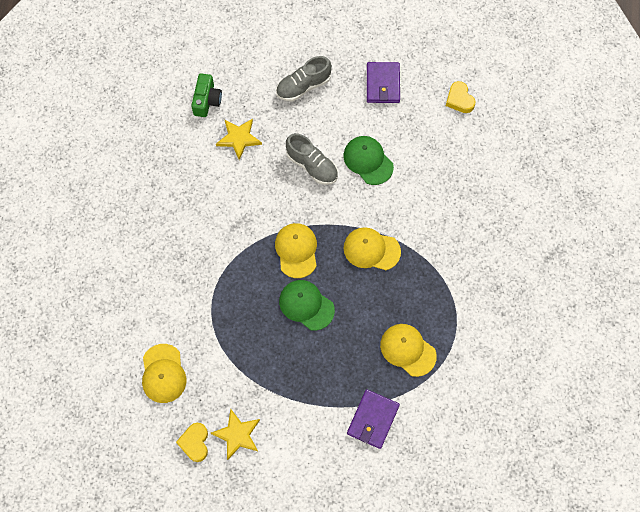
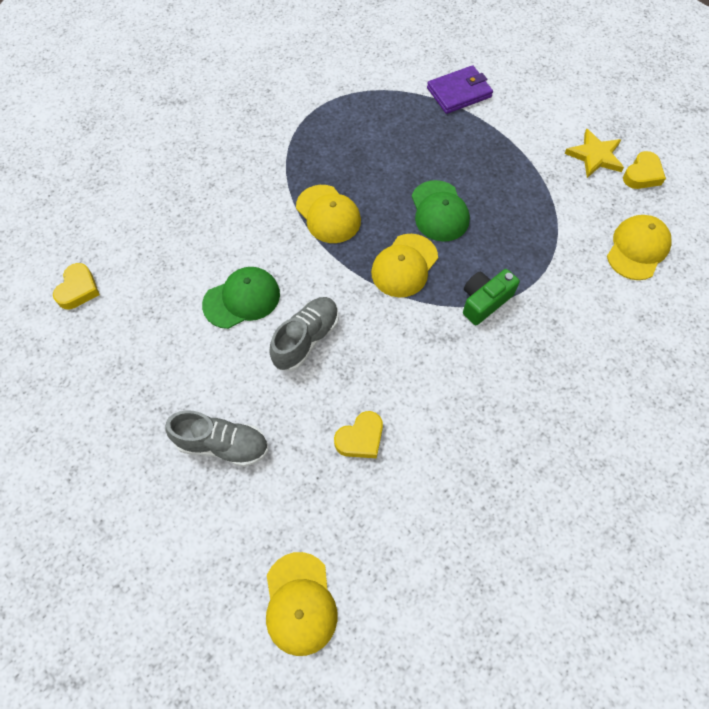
camera: 140 degrees left, 5 degrees down
(207, 100) = (358, 525): green camera -> green camera (484, 301)
(239, 138) = (360, 438): yellow star -> yellow heart
(312, 166) = (306, 339): grey shoe -> grey shoe turned 45 degrees clockwise
(368, 161) = (242, 299): green cap -> green cap turned 120 degrees counterclockwise
(383, 84) = (133, 372): purple wallet -> none
(408, 350) = (378, 118): yellow cap -> yellow cap (300, 603)

